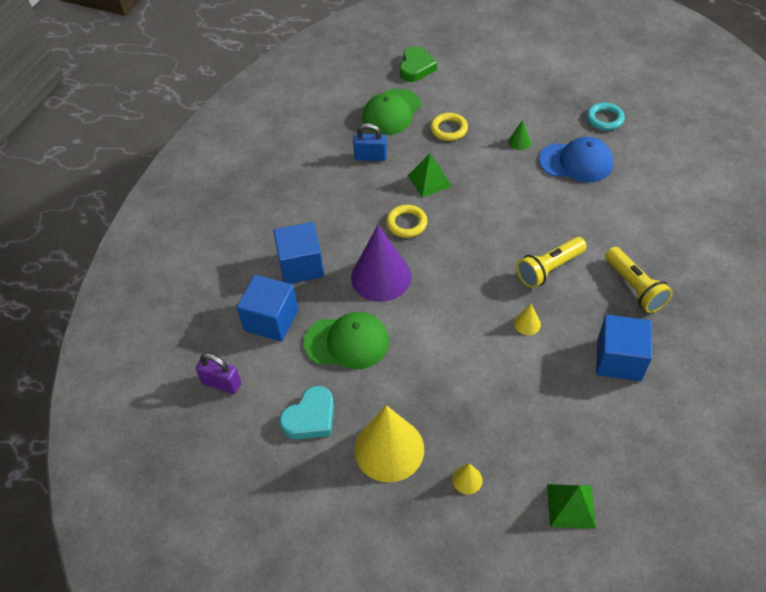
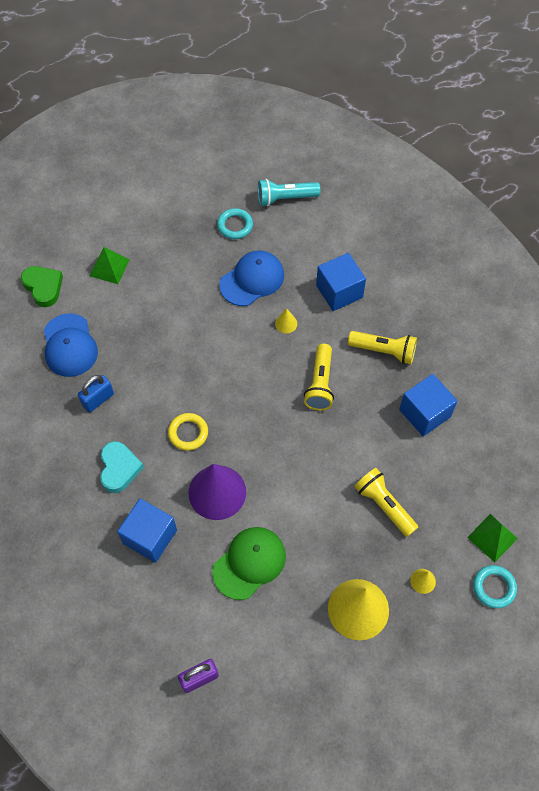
camera: 50 degrees left, 10 degrees up
(271, 320) = (178, 598): blue cube -> blue cube (339, 291)
(310, 418) = (287, 639): turquoise heart -> turquoise heart (119, 468)
(391, 112) = (69, 345): green cap -> blue cap
(429, 181) = (166, 382): green pyramid -> green pyramid (109, 267)
(449, 129) = (132, 325): yellow ring -> none
(500, 395) = (384, 505): none -> yellow flashlight
(519, 142) = (195, 294): green cone -> none
(525, 545) = (494, 587): none -> turquoise ring
(527, 323) = (348, 438): yellow cone -> yellow cone (286, 323)
(670, 127) = (285, 198): none -> turquoise flashlight

